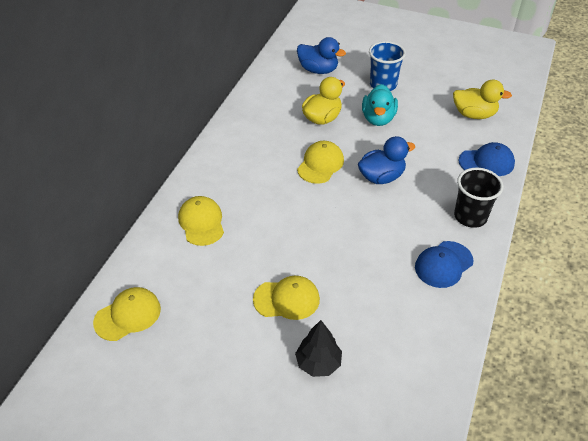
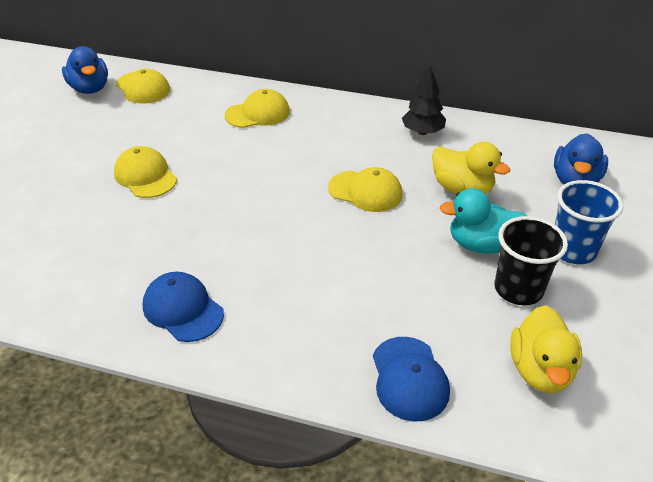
camera: 85 degrees right, 5 degrees down
(286, 299) = (145, 176): yellow cap -> yellow cap turned 150 degrees clockwise
(318, 363) = (58, 202): black tree -> black tree (422, 132)
(381, 177) = (350, 248): blue duck -> blue duck (90, 89)
(470, 216) = (276, 346): black cup -> black cup (518, 289)

